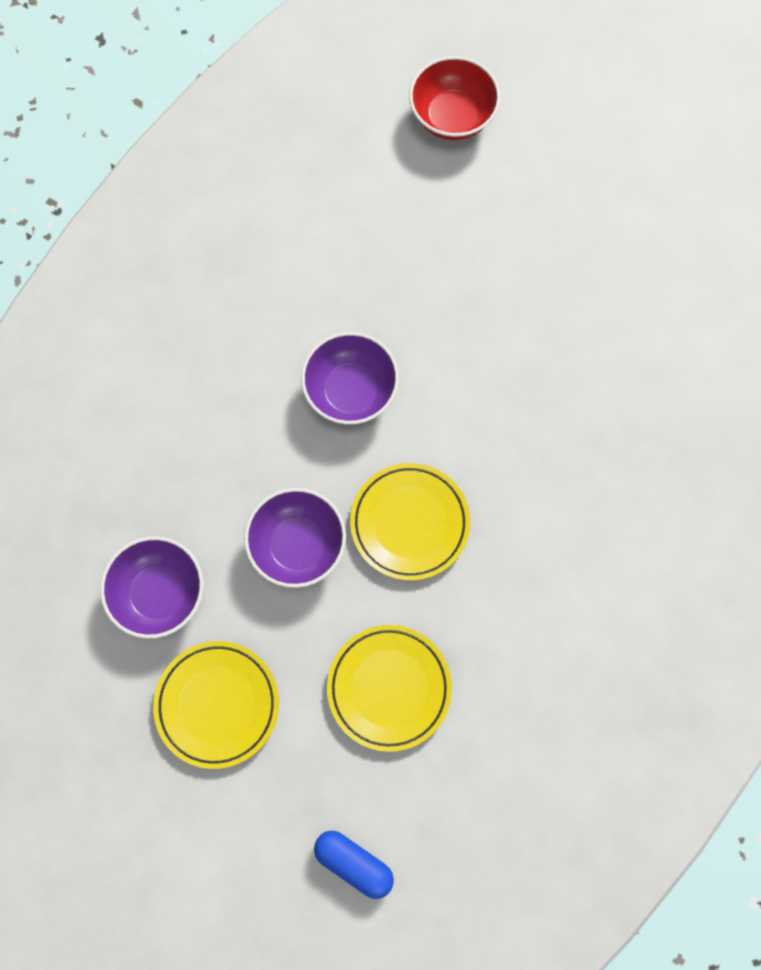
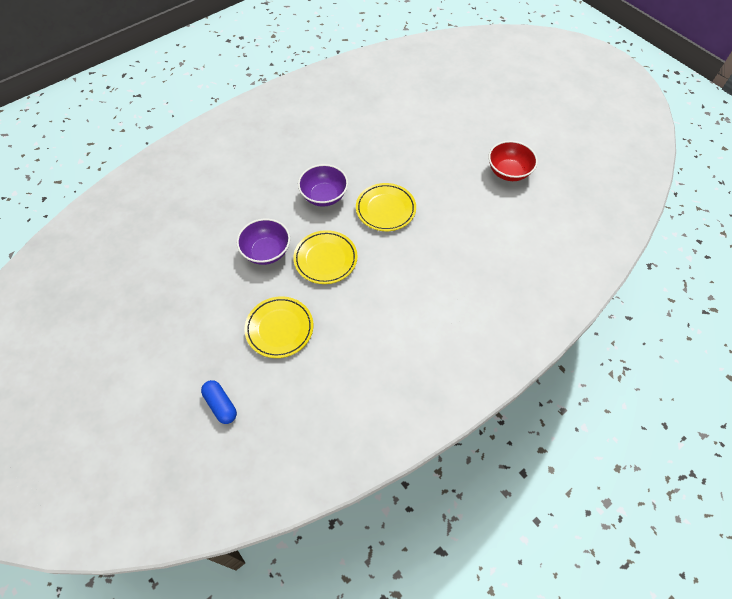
camera: 20 degrees right, 15 degrees down
(159, 593) = (190, 251): purple bowl -> none
(217, 704) = (191, 308): yellow plate -> yellow plate (385, 209)
(452, 117) = (423, 104): red bowl -> red bowl (508, 172)

